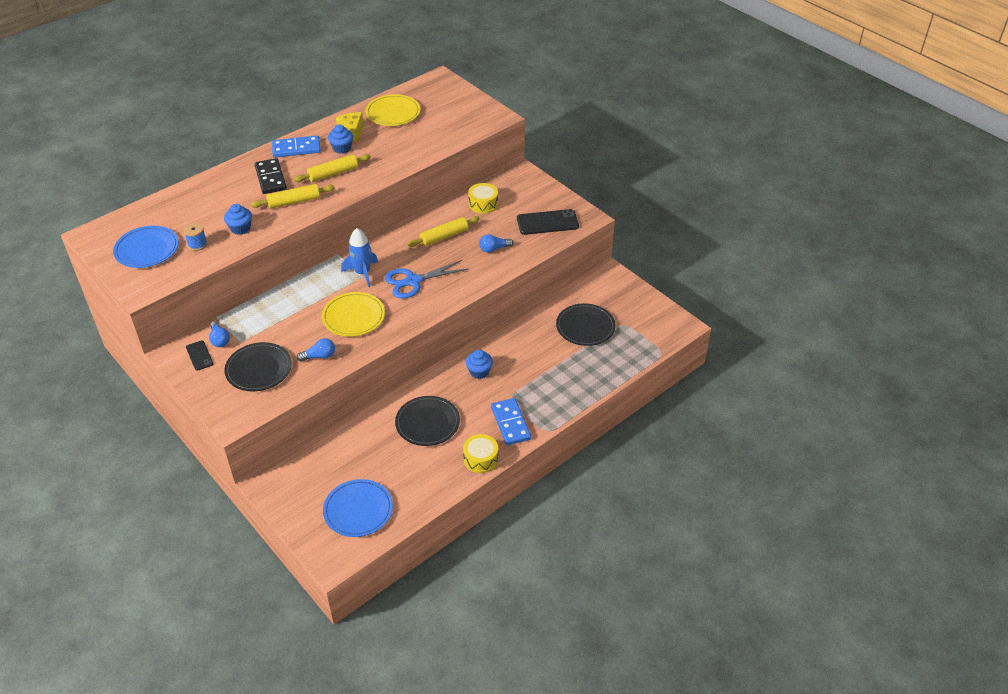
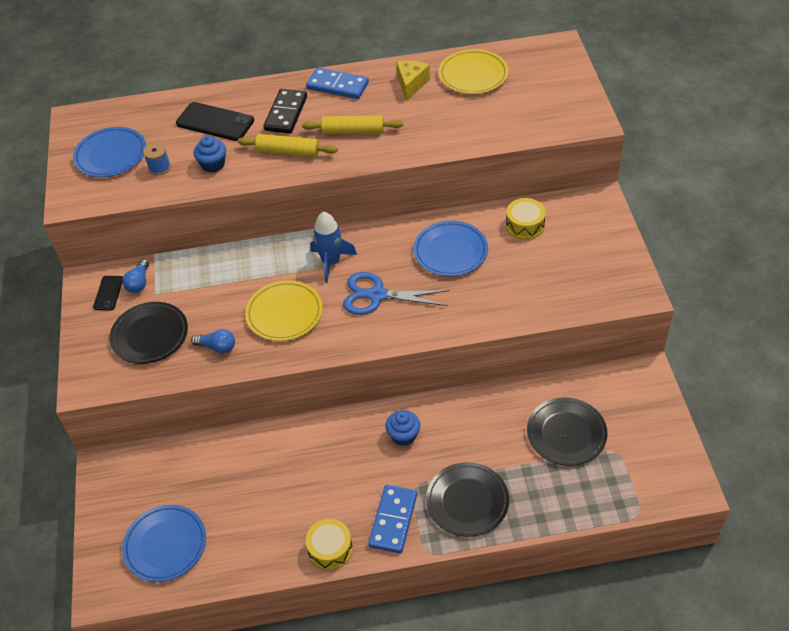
camera: 35 degrees right, 5 degrees up
(342, 148) = (385, 102): blue cupcake -> none
(427, 423) = (305, 474): black plate -> black plate (467, 501)
(444, 236) = (450, 251): yellow rolling pin -> blue plate
(494, 249) = (496, 291): blue light bulb -> none
(547, 222) = (585, 280): black phone -> black phone (215, 122)

